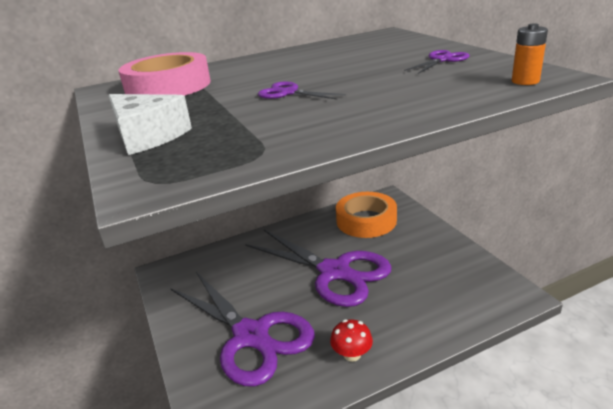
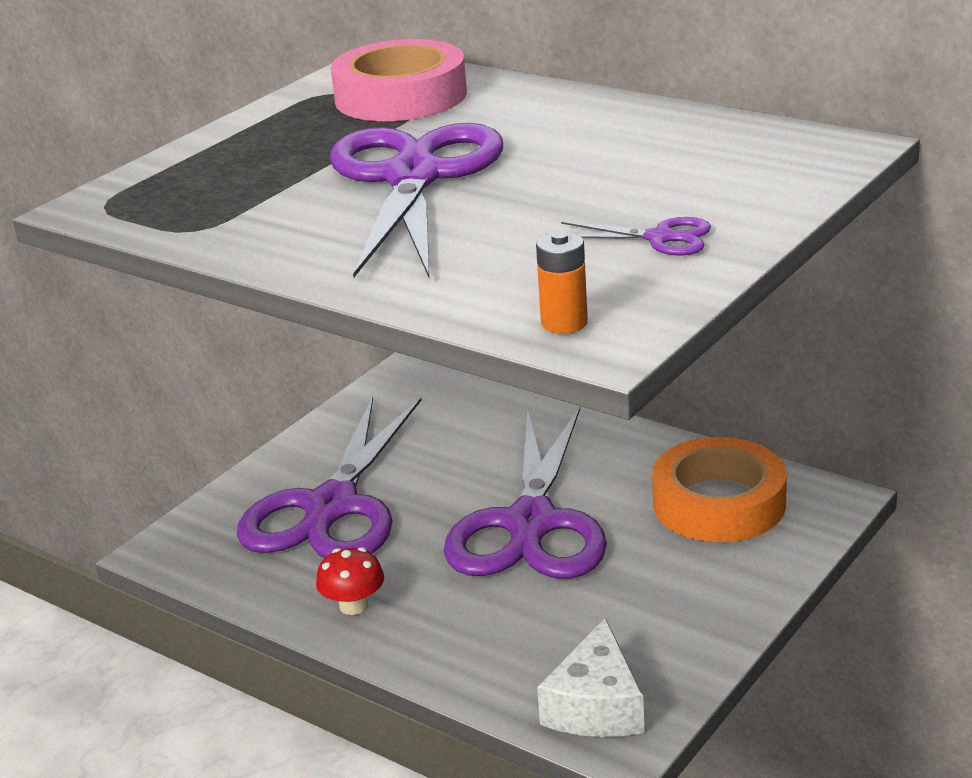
camera: 60 degrees right, 0 degrees up
(147, 136) = (216, 156): white cheese -> white cheese (596, 705)
(288, 93) = (412, 178): purple scissors -> purple scissors, size x2.48

